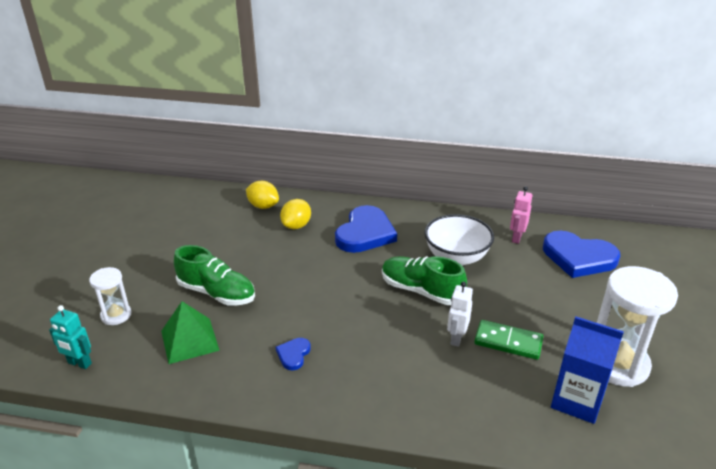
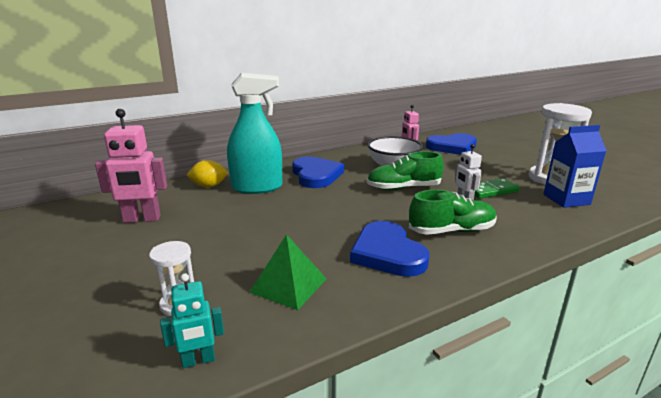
camera: 40 degrees left, 10 degrees down
(179, 222) = (142, 219): none -> pink robot
(217, 293) = (259, 246): green shoe -> green shoe (451, 231)
(293, 355) = (387, 253): blue heart -> blue heart, size x2.19
(296, 226) = (257, 187): yellow lemon -> turquoise spray bottle

